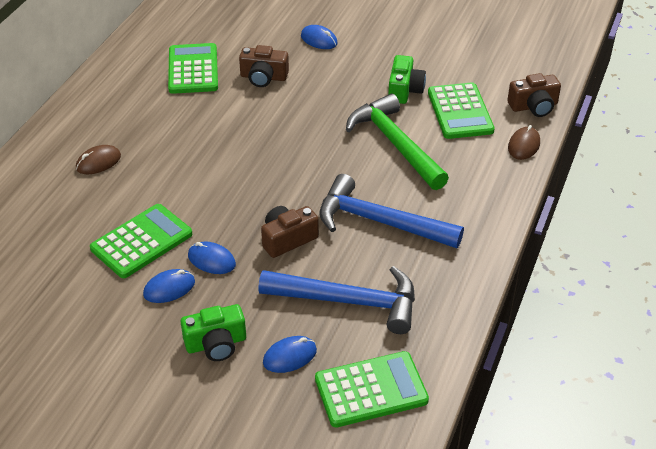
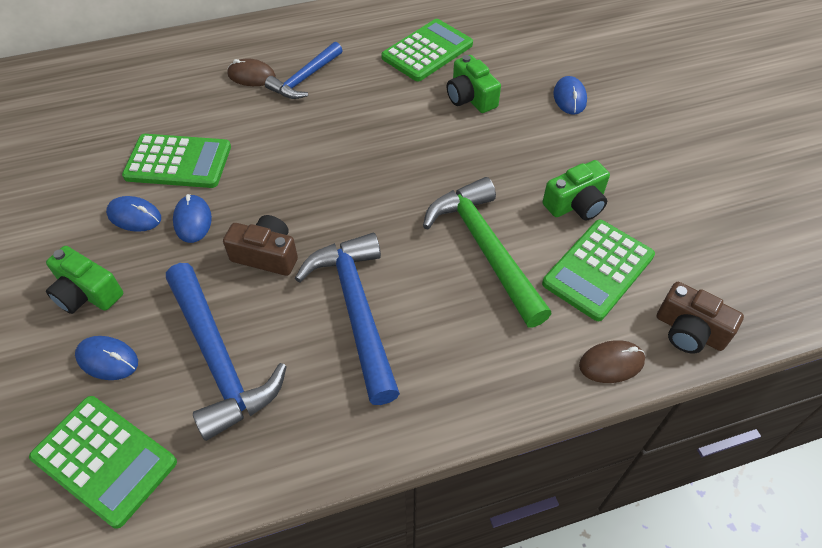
camera: 50 degrees right, 10 degrees up
(139, 138) = (305, 78): none -> blue hammer
(263, 77) = (470, 97): brown camera -> green camera
(395, 144) = (485, 249): green hammer -> green hammer turned 45 degrees counterclockwise

